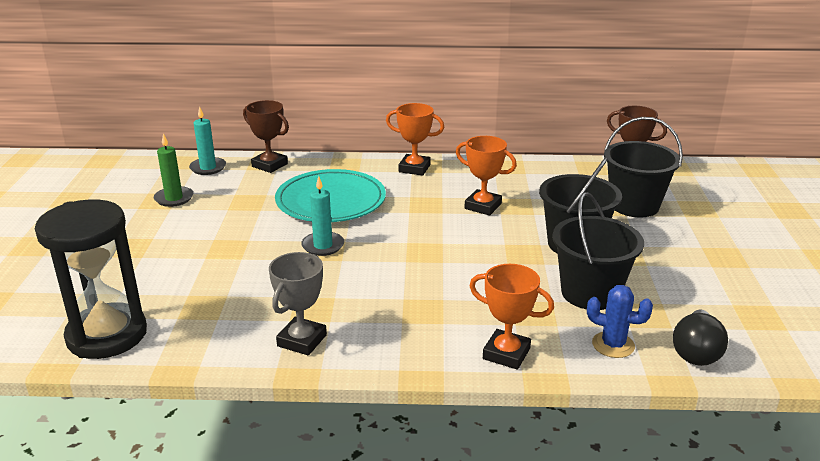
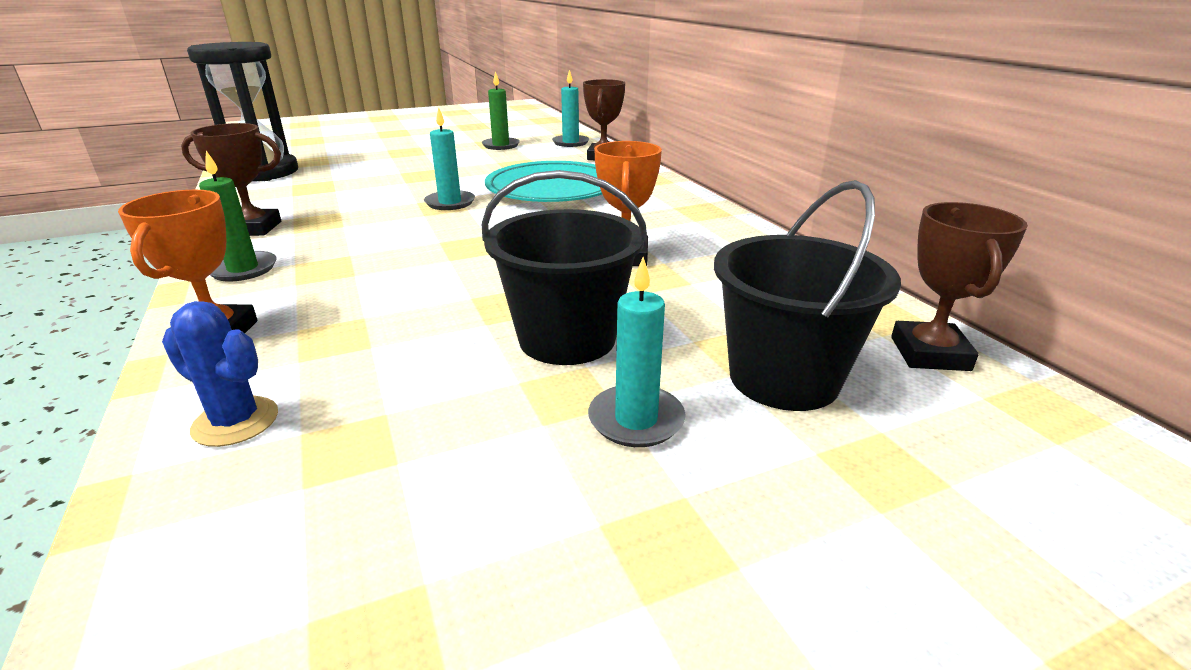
camera: 65 degrees right, 0 degrees up
(302, 340) = (253, 228): grey trophy -> brown trophy
(398, 345) = (243, 269): none -> green candle
(414, 168) = (683, 206): orange trophy -> none
(590, 293) = (407, 376): black bucket -> none
(613, 345) = (235, 422): blue cactus -> blue cactus turned 60 degrees counterclockwise
(652, 244) = (636, 420): none -> turquoise candle
(696, 352) = (202, 535): black light bulb -> none

